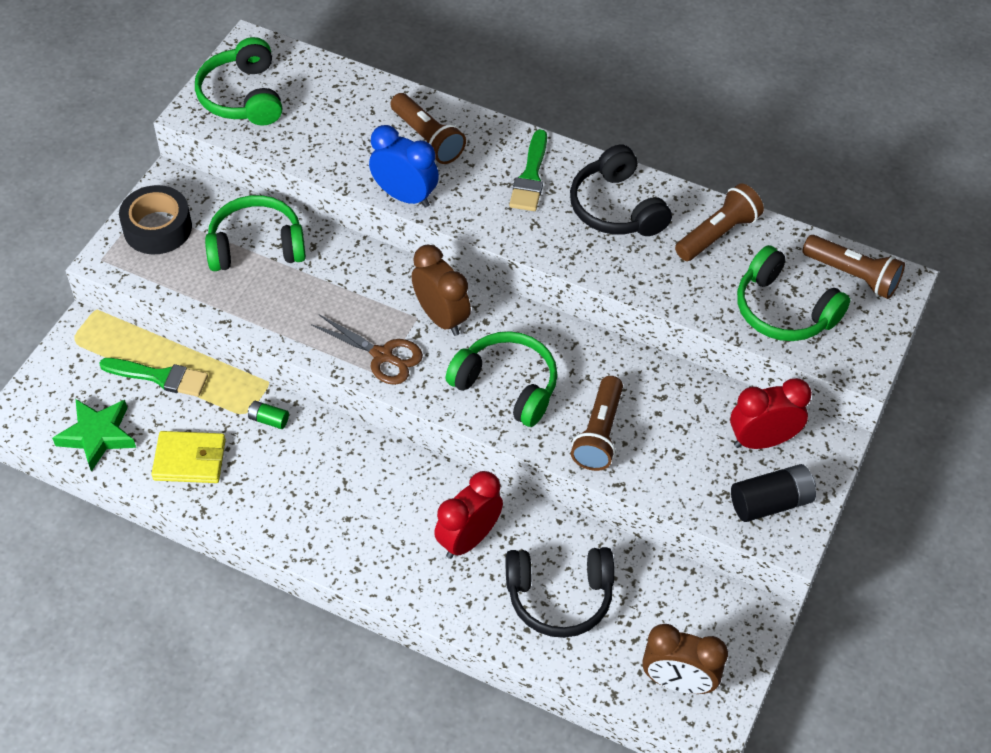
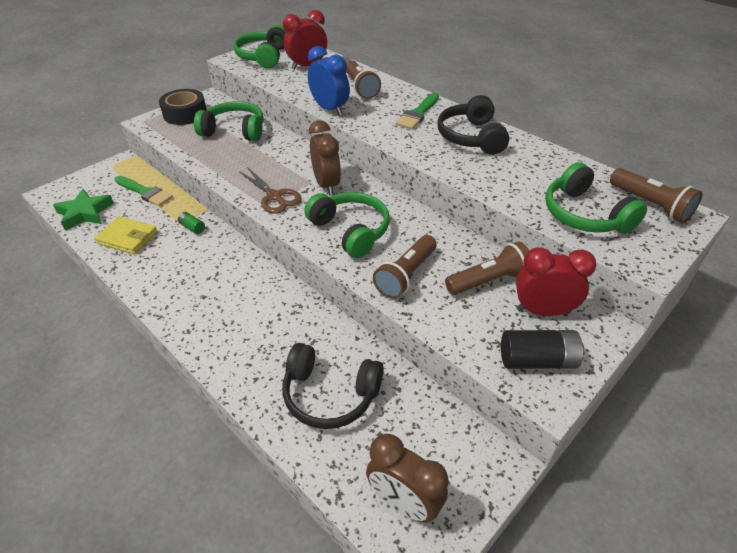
camera: 20 degrees right, 10 degrees down
(468, 539) = (281, 332): red clock -> red clock (307, 66)
(718, 234) = (543, 162): brown flashlight -> brown flashlight (489, 281)

